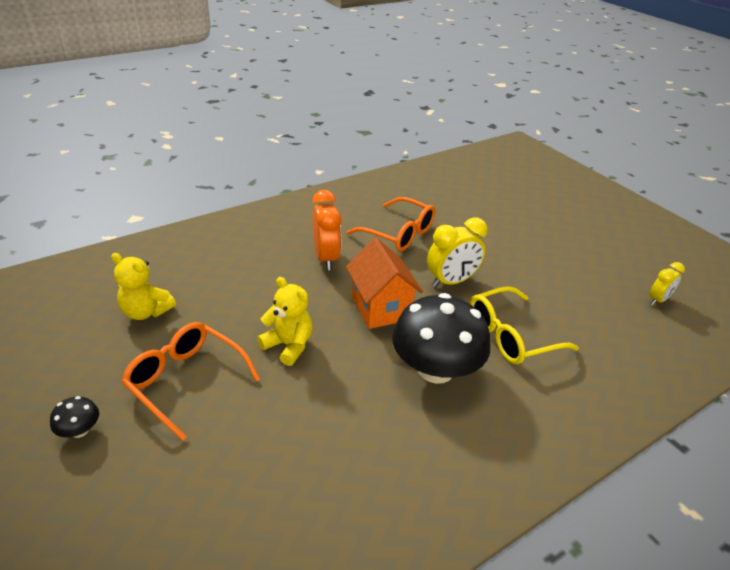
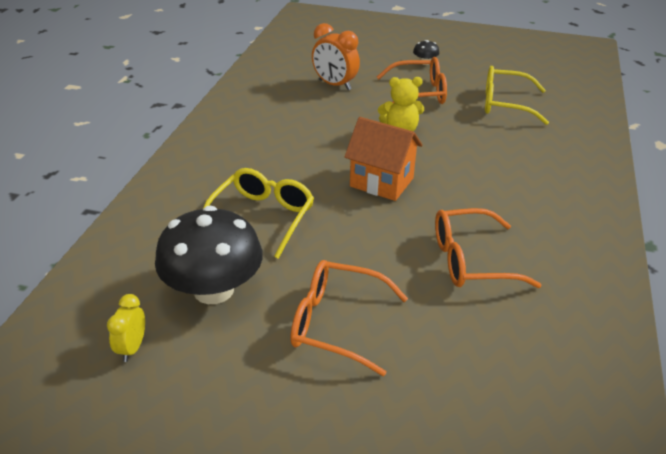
camera: 140 degrees right, 0 degrees up
(146, 312) = (504, 104): yellow teddy bear -> yellow glasses
(326, 258) = (481, 195): orange clock -> orange clock (335, 85)
(435, 369) = (294, 166): black mushroom -> black mushroom (213, 289)
(451, 281) = (358, 237): yellow clock -> none
(518, 249) = (336, 323): none -> orange glasses

